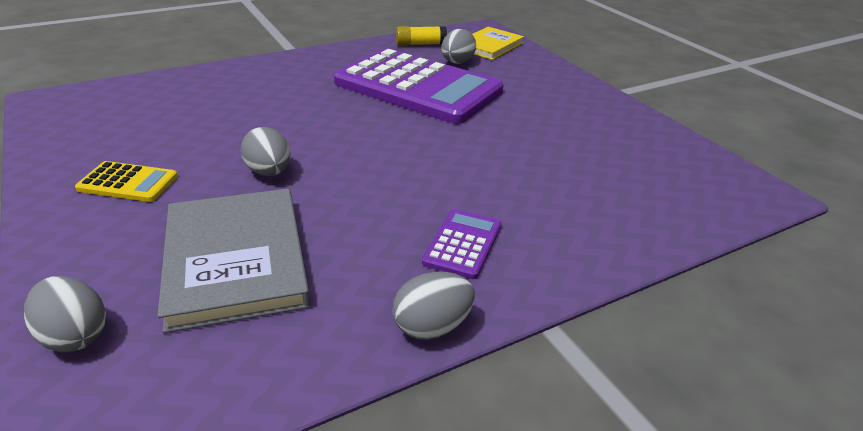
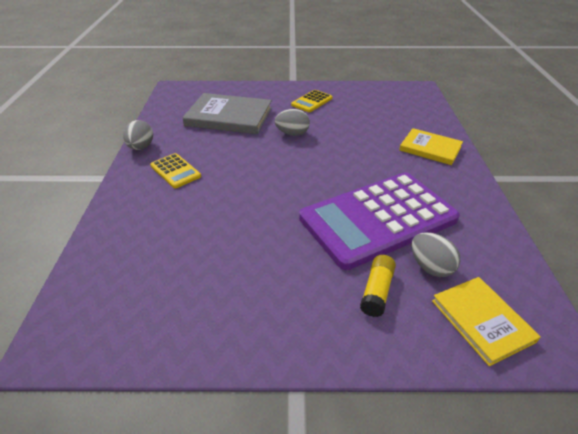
camera: 120 degrees right, 5 degrees up
(75, 336) = (220, 89): grey egg -> none
(253, 77) = (430, 148): none -> yellow book
(420, 44) = (495, 259): yellow glue stick -> yellow glue stick (376, 291)
(463, 244) = (175, 171): purple calculator -> yellow calculator

